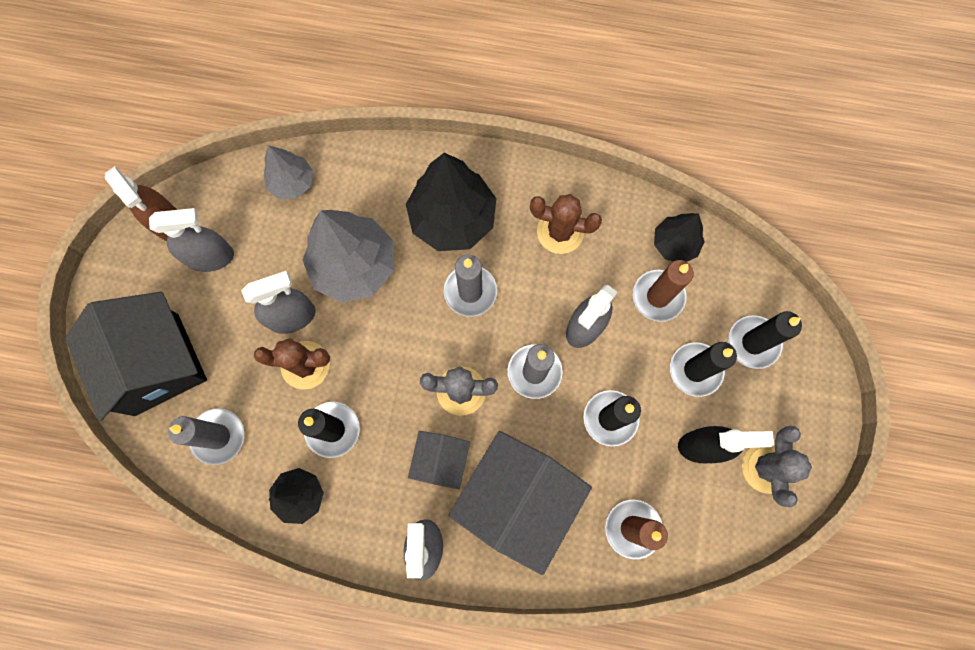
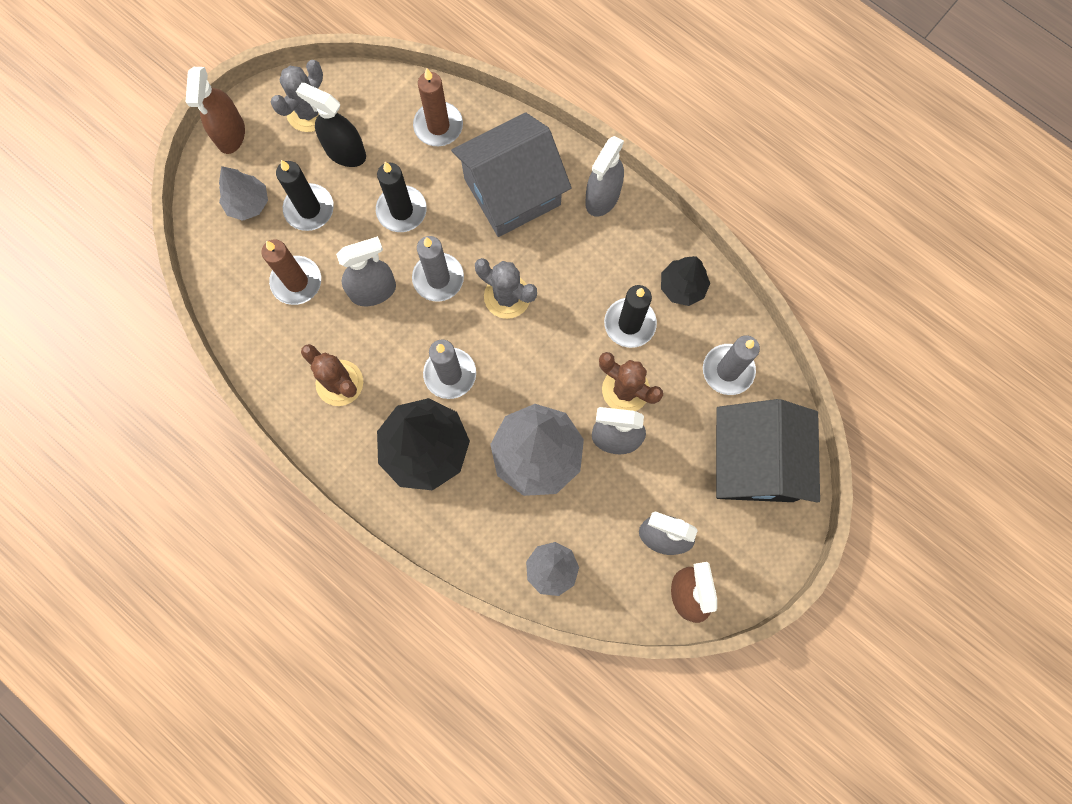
camera: 150 degrees left, 0 degrees up
(441, 460) = (555, 252): grey house -> none
(674, 244) = (251, 317): black tree -> none
(753, 343) = (248, 204): black candle -> grey tree
(821, 400) = (230, 134): none -> brown spray bottle

